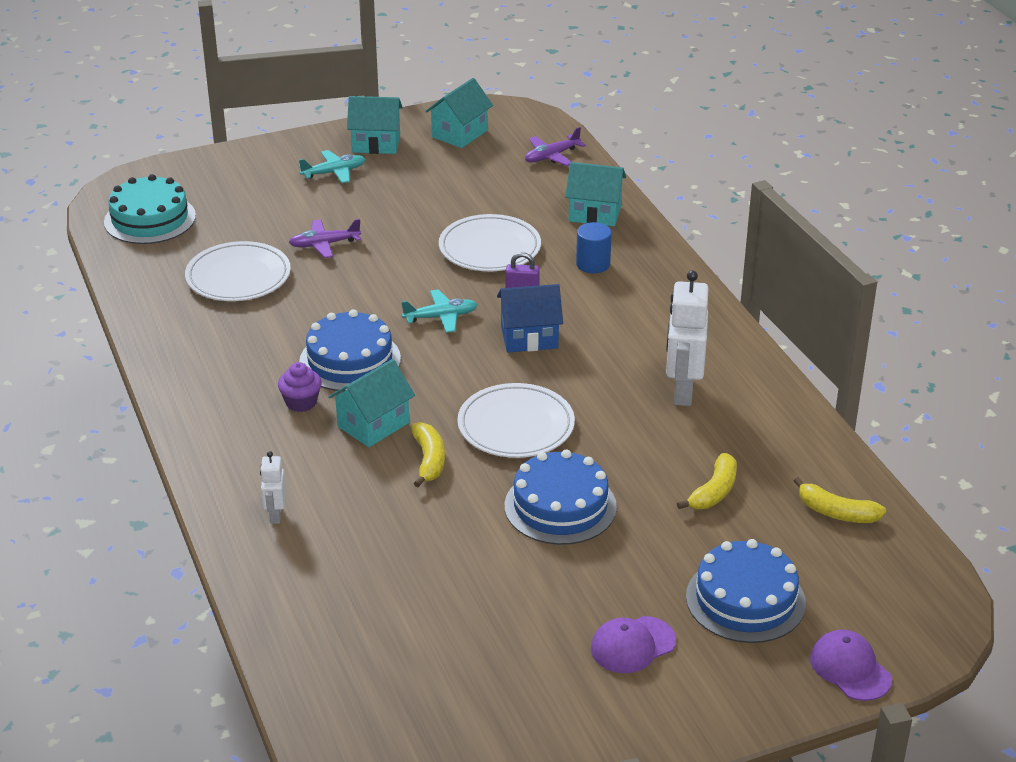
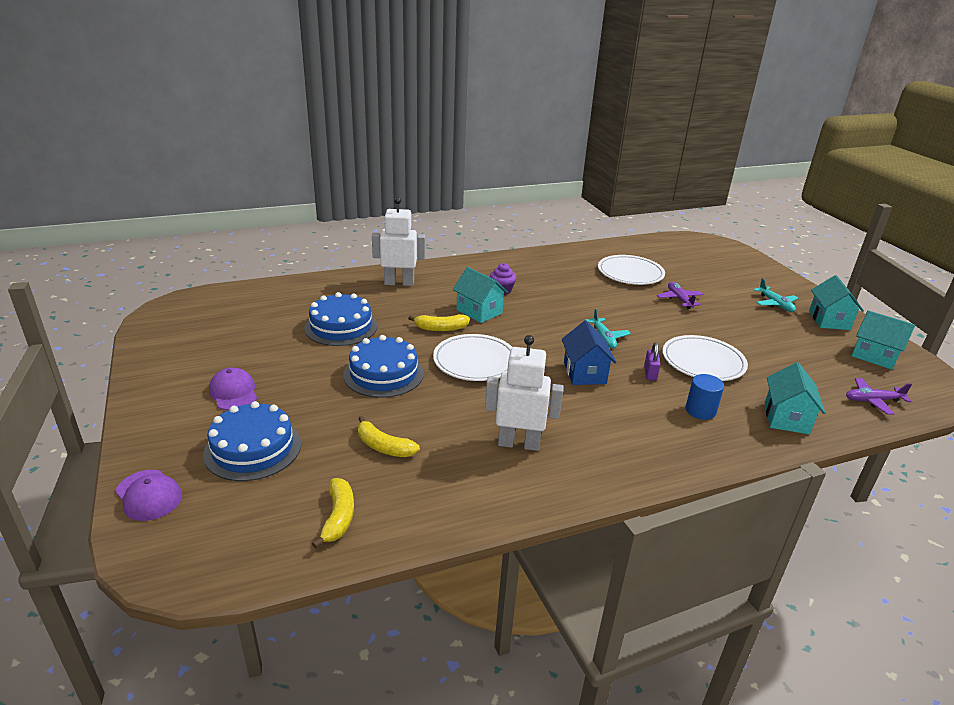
camera: 90 degrees right, 5 degrees down
(150, 219) = (683, 249): turquoise cake -> none
(275, 515) = (399, 283): white robot -> white robot, size x1.92
(350, 360) = (547, 305): blue cake -> blue cake (341, 327)
(551, 156) = (872, 400): purple plane -> purple plane turned 60 degrees counterclockwise
(836, 512) = (338, 517): yellow banana -> yellow banana turned 150 degrees clockwise
(850, 668) = (148, 495): purple cap -> purple cap turned 75 degrees clockwise

